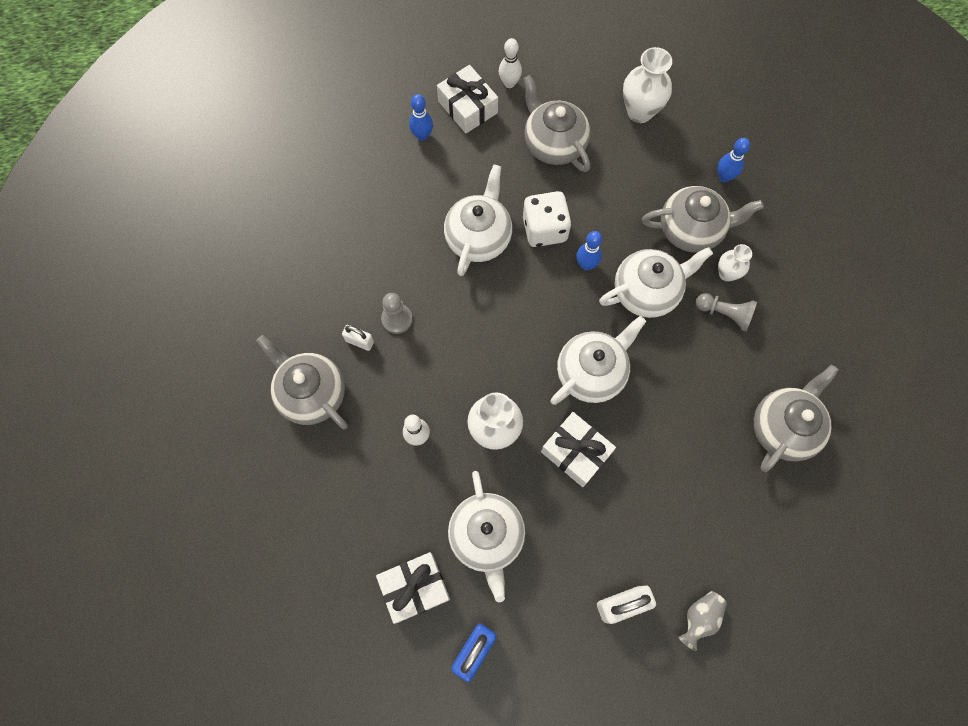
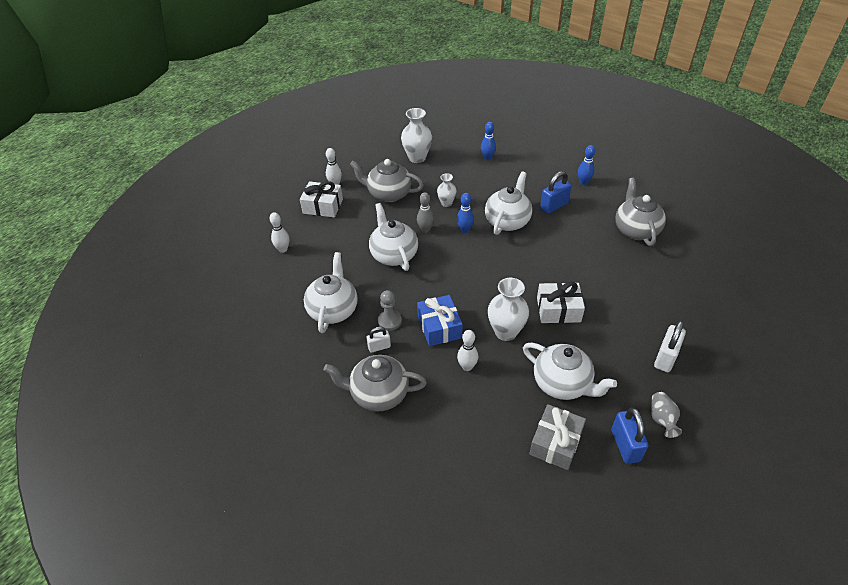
camera: 40 degrees left, 25 degrees down
(376, 138) = (283, 249): none -> white bowling pin
(415, 587) = (555, 443): white gift -> grey gift
(422, 136) = (310, 232): blue bowling pin -> blue bowling pin (583, 182)
(436, 368) = (439, 327): none -> blue gift
(544, 229) = (425, 229): white dice -> grey bowling pin
(592, 372) = (523, 271): white teapot -> white teapot (333, 310)
(691, 230) = (498, 185): grey teapot -> none
(699, 618) = (705, 333): grey vase -> grey vase (662, 419)
(724, 314) = (554, 206): grey pawn -> blue padlock
(726, 274) = (535, 191): white vase -> white vase (446, 203)

